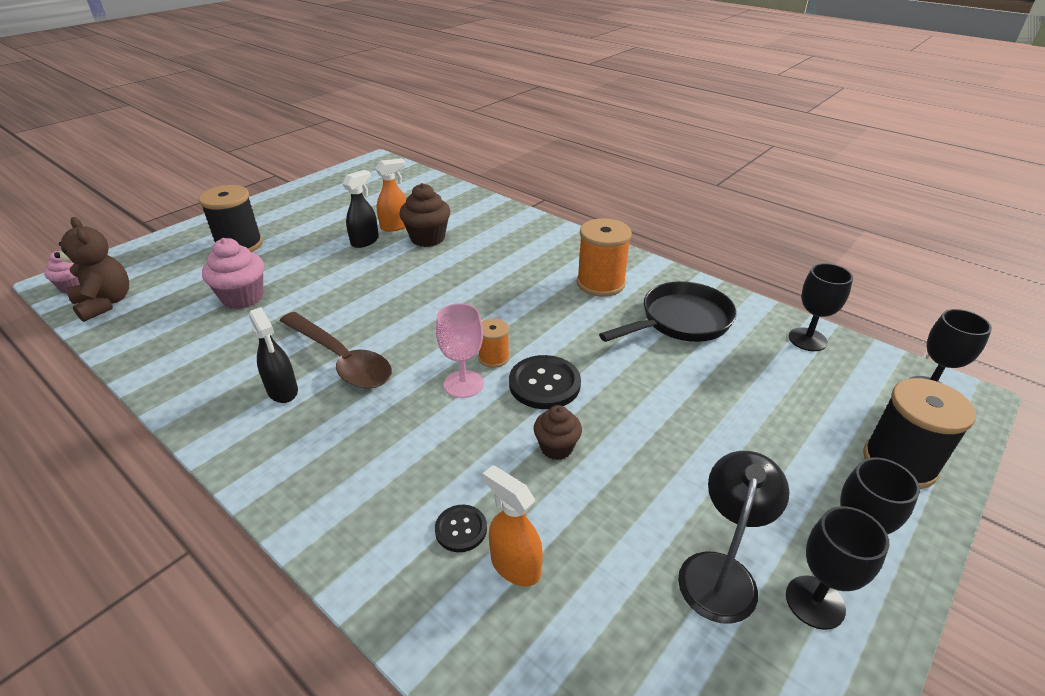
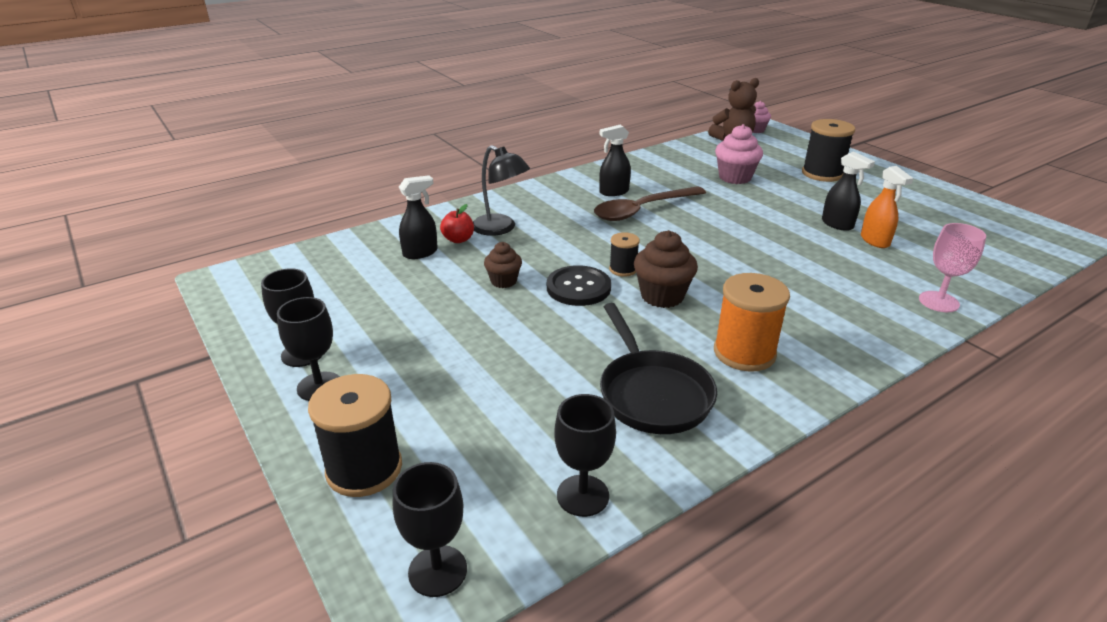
camera: 105 degrees right, 5 degrees down
(427, 238) = (848, 256): brown cupcake -> brown cupcake (662, 296)
(461, 529) = (458, 239): black button -> red apple
(463, 384) = (594, 253): pink goblet -> pink goblet (938, 302)
(494, 358) = (623, 269): orange spool -> black spool
(515, 565) = (420, 253): orange spray bottle -> black spray bottle
(720, 572) = (355, 322): black lamp -> black lamp (500, 228)

